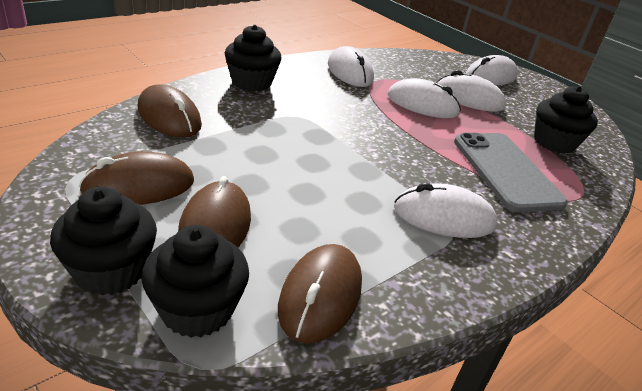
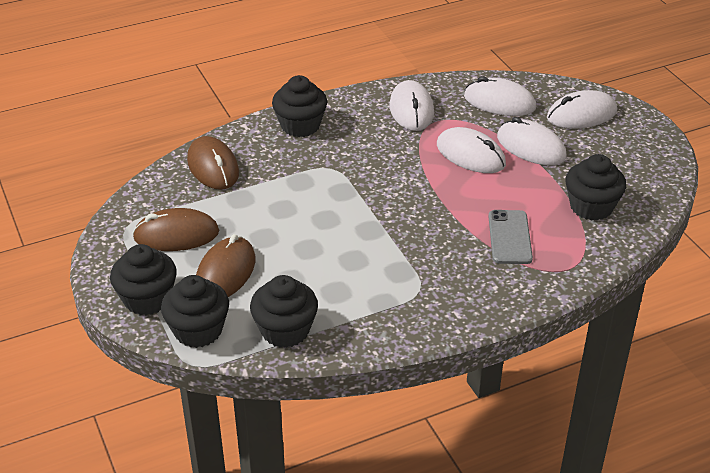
camera: 20 degrees right, 5 degrees up
(320, 296) = (285, 330): brown mouse -> black cupcake
(444, 217) = (418, 278): white mouse -> white mouse (499, 102)
(505, 171) = (509, 237): grey phone -> grey phone, size x0.63

